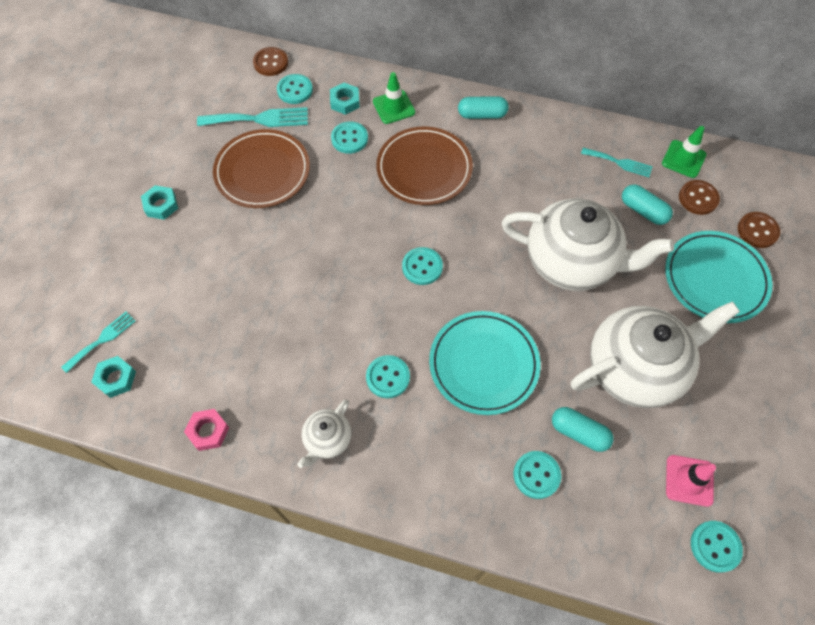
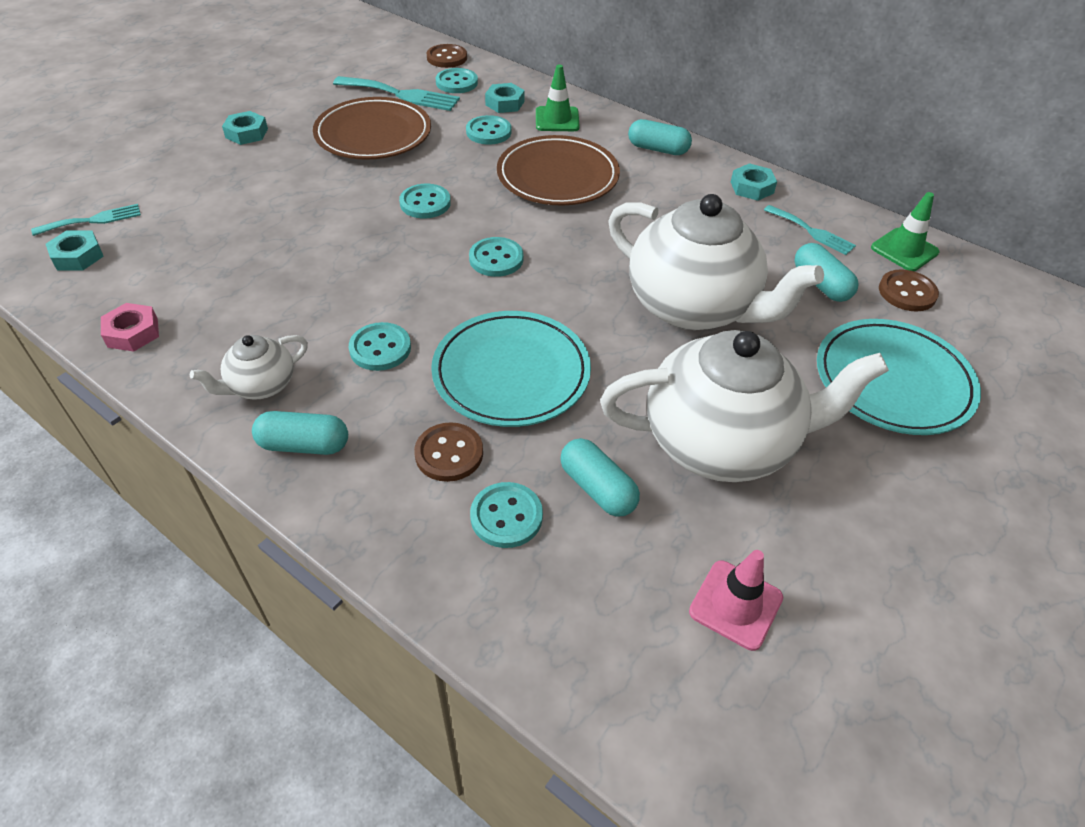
camera: 20 degrees right, 15 degrees down
(384, 474) = (304, 445): none -> turquoise capsule
(563, 132) = (752, 187): none -> turquoise nut
(715, 546) = (735, 710): turquoise button -> turquoise button (425, 203)
(757, 231) = (982, 348): brown button -> brown button (449, 454)

